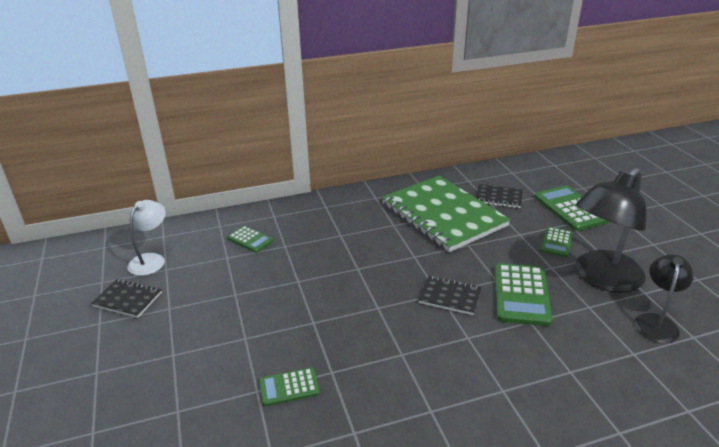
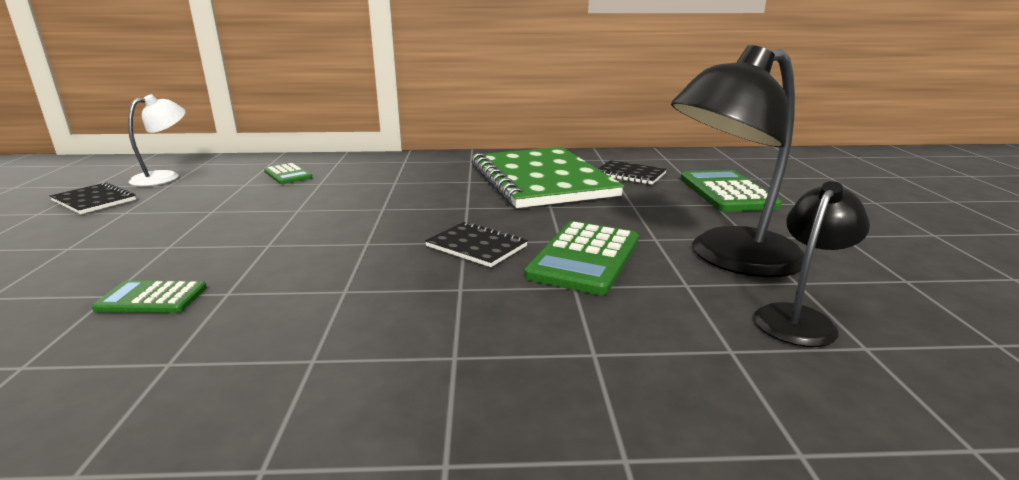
camera: 15 degrees right, 10 degrees down
(556, 242) = (682, 217): green calculator -> none

